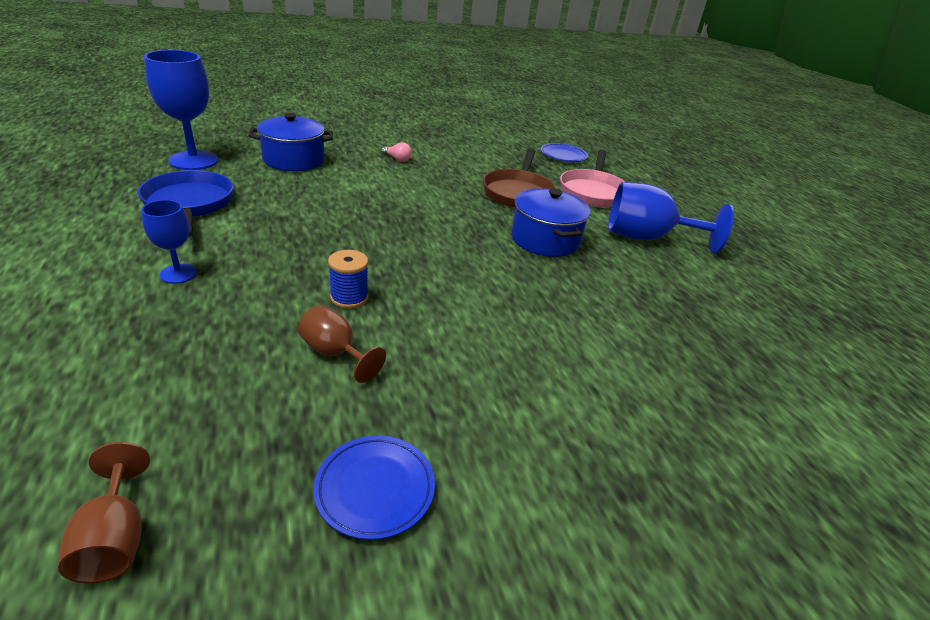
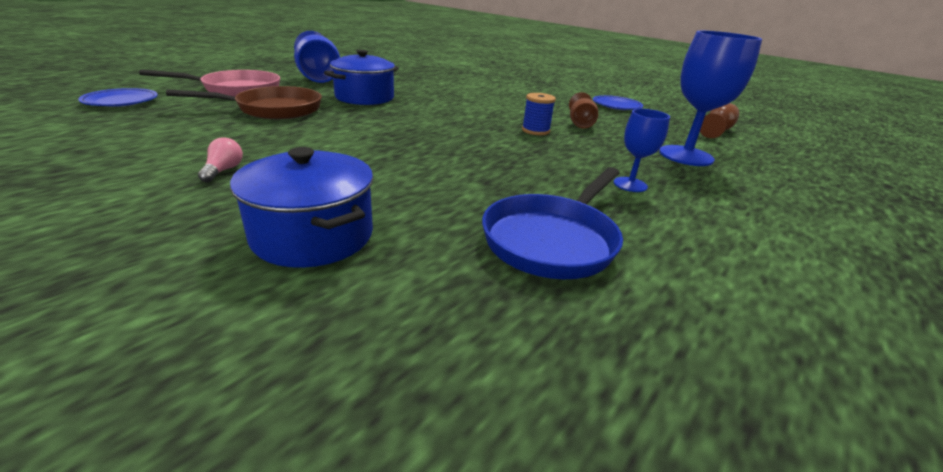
camera: 120 degrees left, 5 degrees down
(194, 160) = (436, 329): blue goblet -> blue goblet (686, 156)

